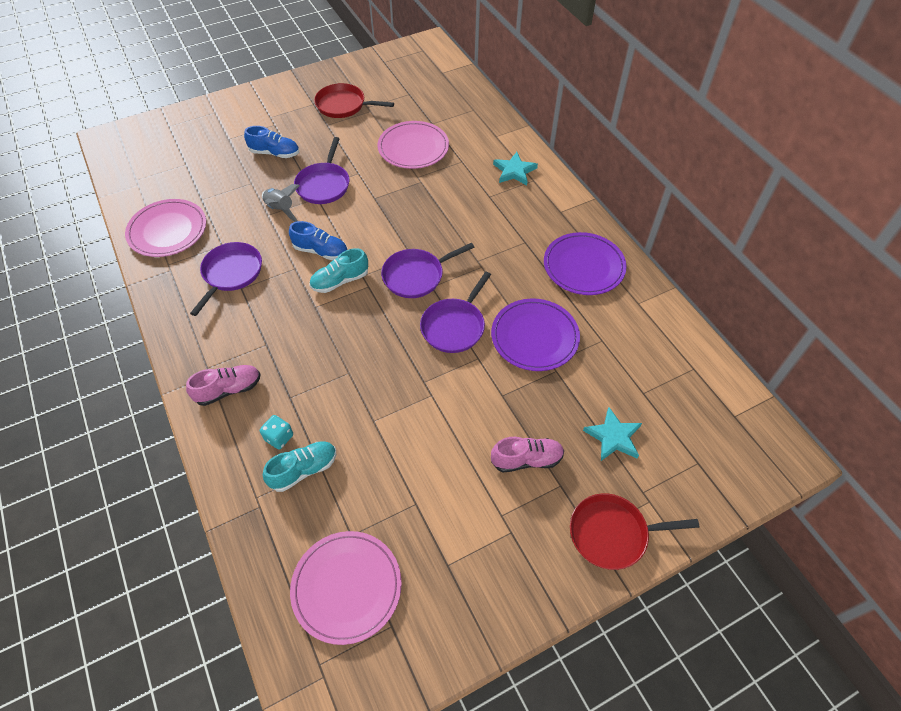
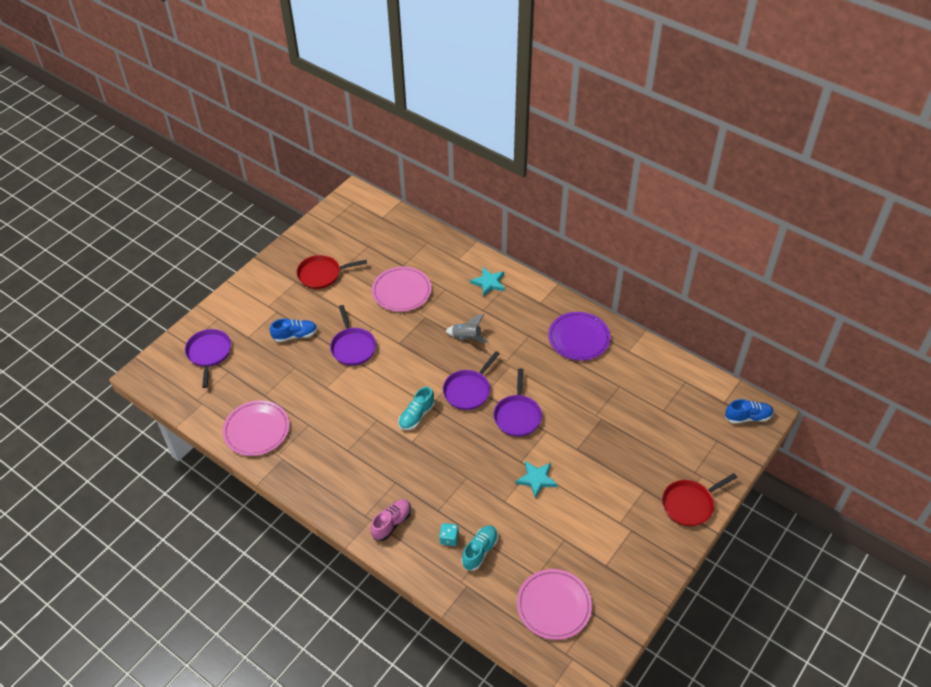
camera: 25 degrees left, 5 degrees down
(231, 273) = (332, 442): purple pan -> purple pan (209, 353)
(280, 210) = (333, 379): grey rocket -> grey rocket (467, 338)
(321, 251) = (387, 399): blue shoe -> blue shoe (747, 417)
(526, 460) = (615, 483): pink shoe -> none
(534, 337) = (575, 401): purple plate -> none
(613, 437) = (659, 446): turquoise star -> turquoise star (536, 479)

